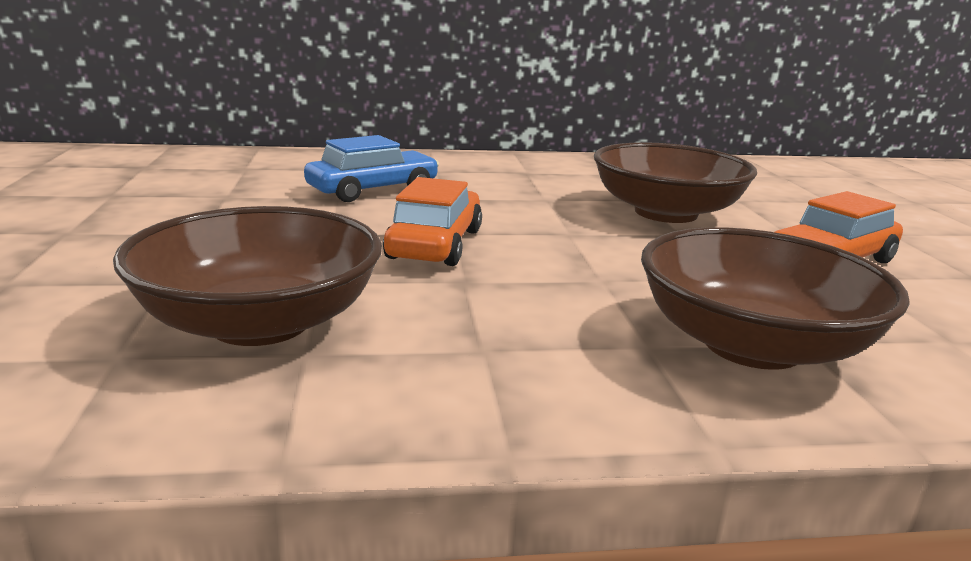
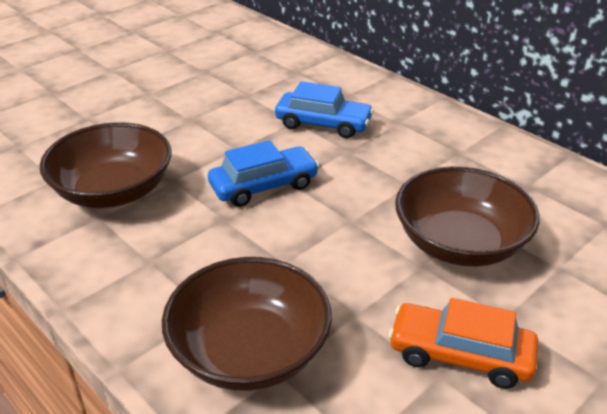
camera: 55 degrees right, 15 degrees up
(435, 244) = (264, 186): orange car -> blue car

